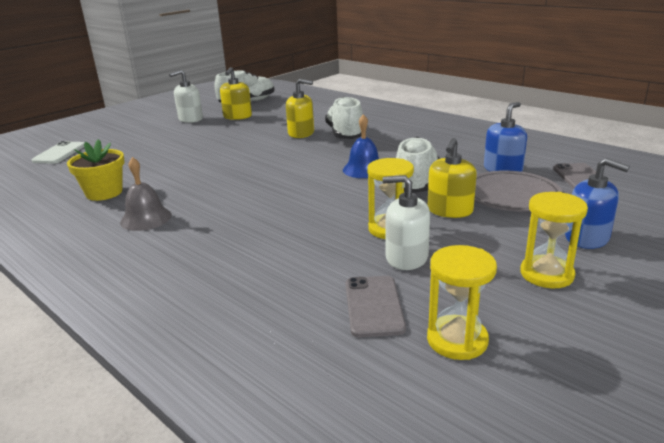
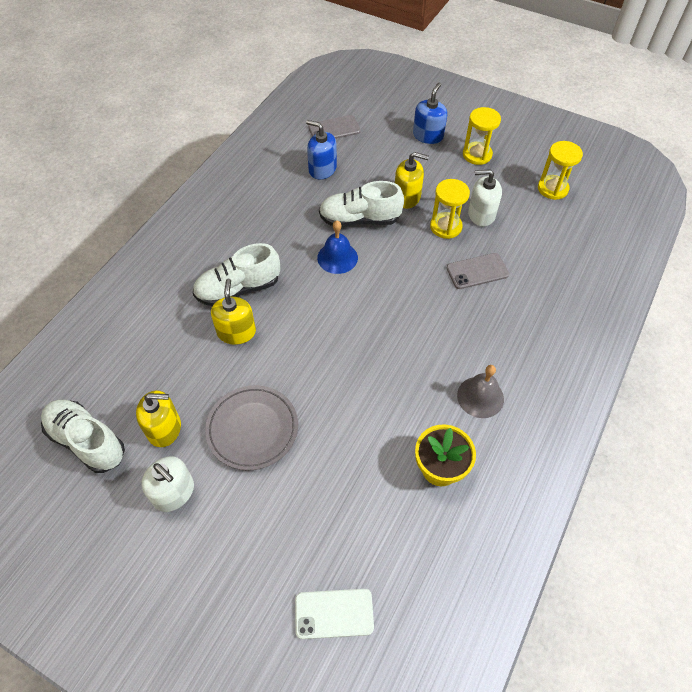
camera: 105 degrees left, 30 degrees up
(373, 306) = (539, 223): grey phone -> grey phone (477, 271)
(406, 257) = (481, 214): white soap dispenser -> white soap dispenser turned 90 degrees clockwise
(511, 196) = (374, 166): grey plate -> grey plate (252, 429)

